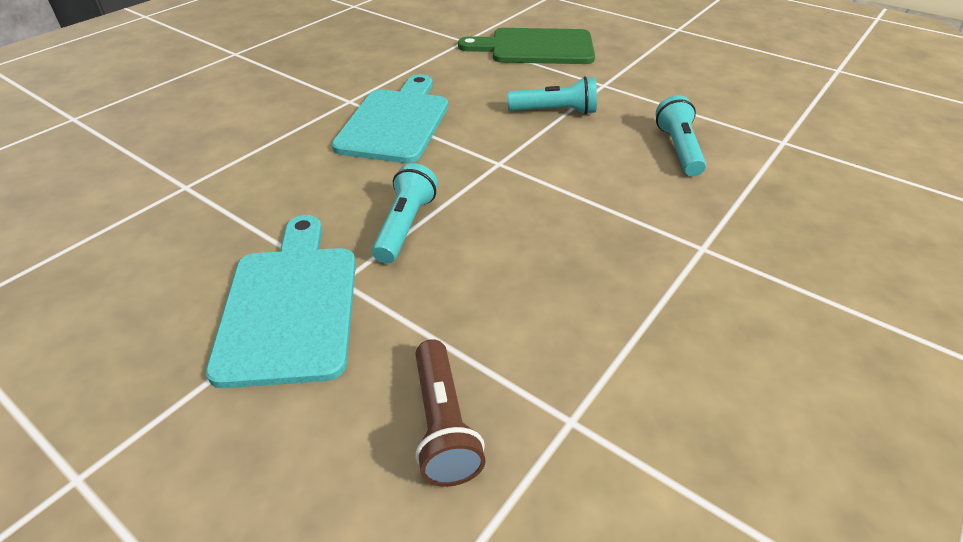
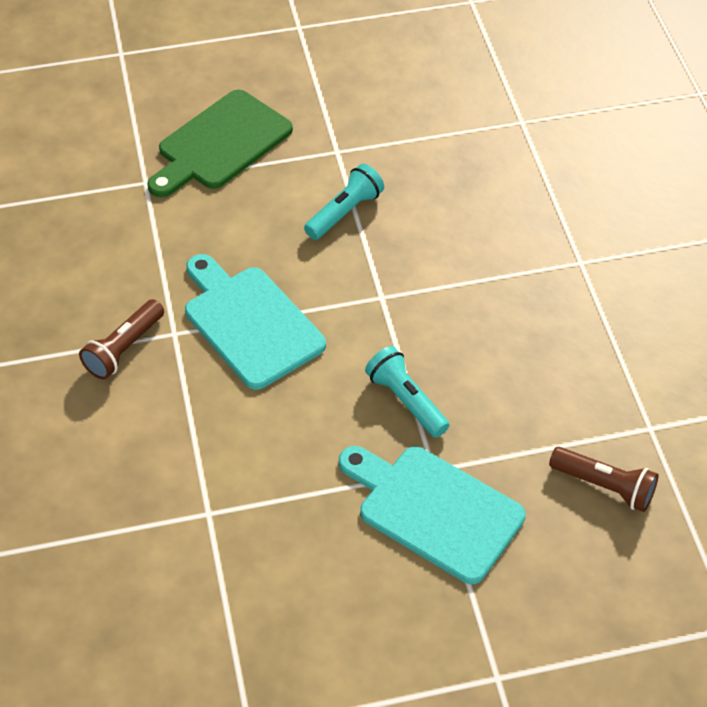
camera: 50 degrees left, 10 degrees up
(314, 91) = (124, 348): none -> brown flashlight
(678, 149) = (471, 184): turquoise flashlight -> none

